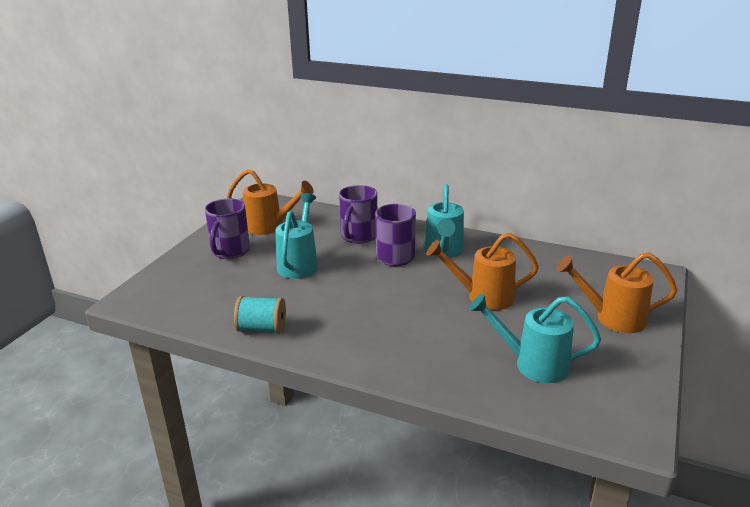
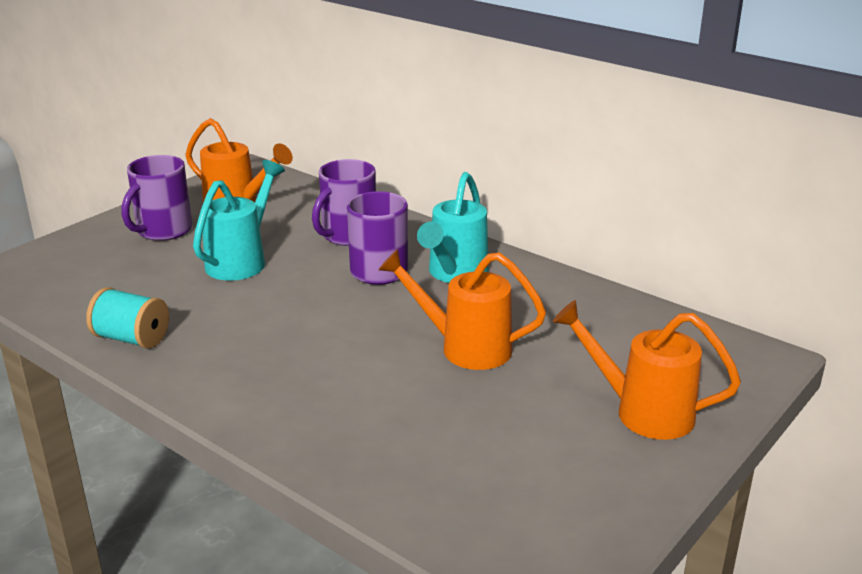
camera: 15 degrees right, 0 degrees up
(533, 364) = (469, 456): turquoise watering can -> none

